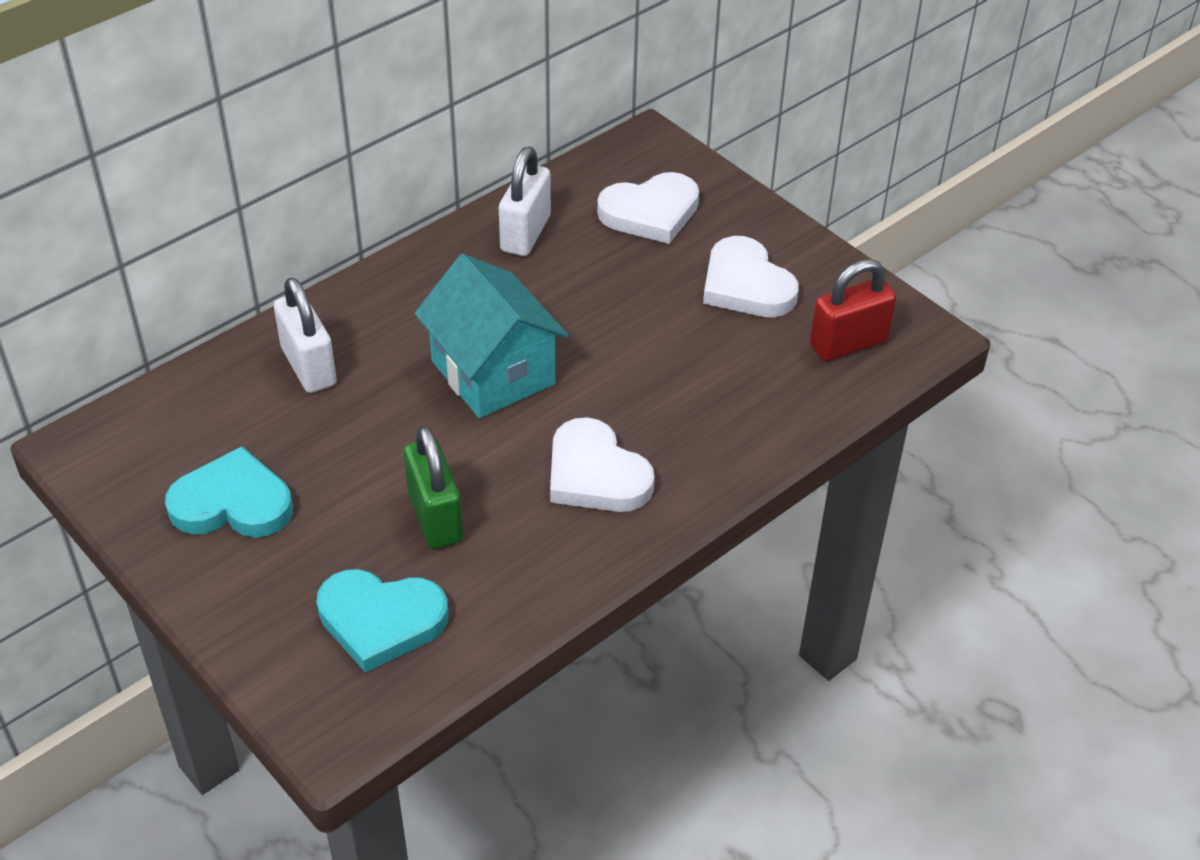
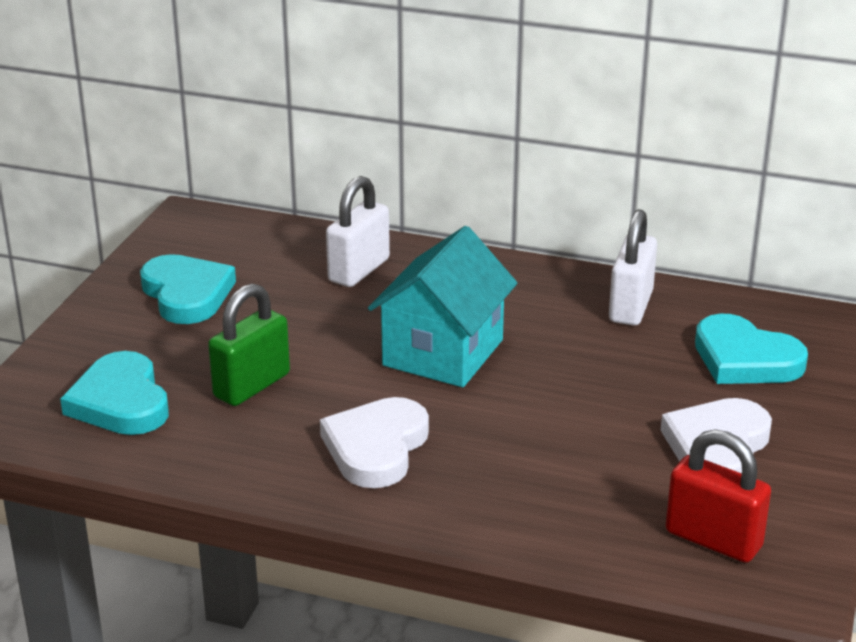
camera: 60 degrees right, 15 degrees down
(525, 233) = (630, 307): white padlock -> white padlock turned 60 degrees counterclockwise
(650, 212) = (745, 359): white heart -> turquoise heart

